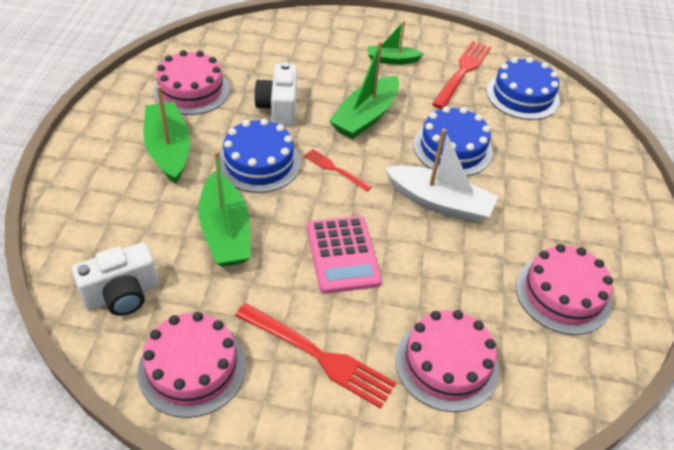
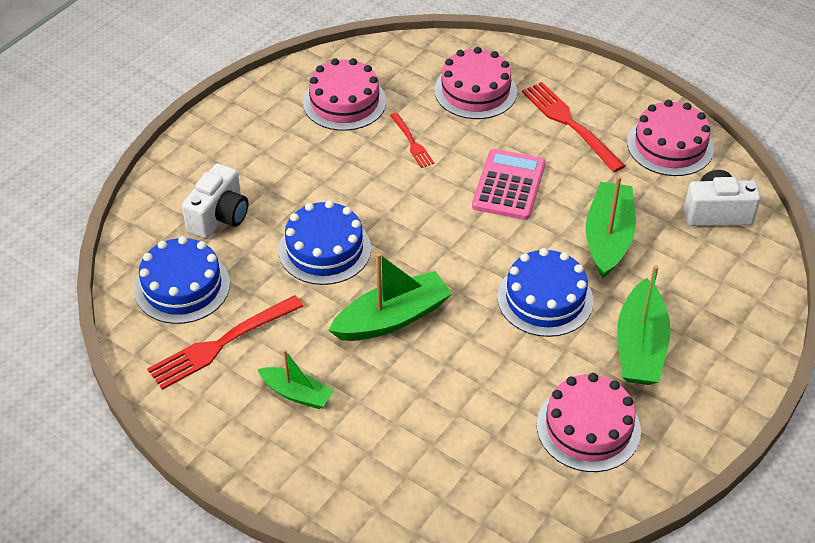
camera: 150 degrees left, 0 degrees up
(278, 108) = (489, 364): white camera -> white camera (219, 217)
(334, 169) = (468, 266): red fork -> red fork (412, 142)
(439, 203) = (385, 200): white boat -> none

